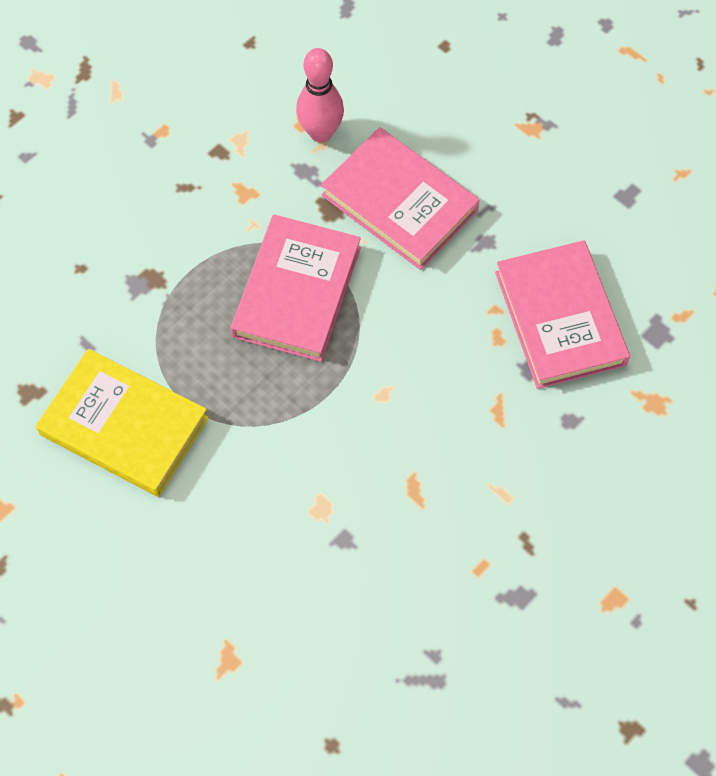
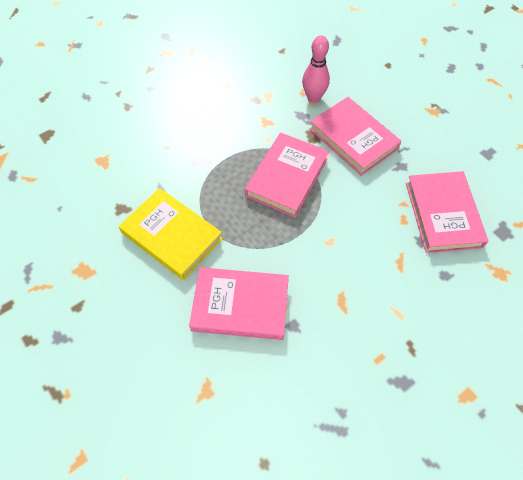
camera: 10 degrees right, 5 degrees down
(257, 522) = (240, 305): none -> pink book

